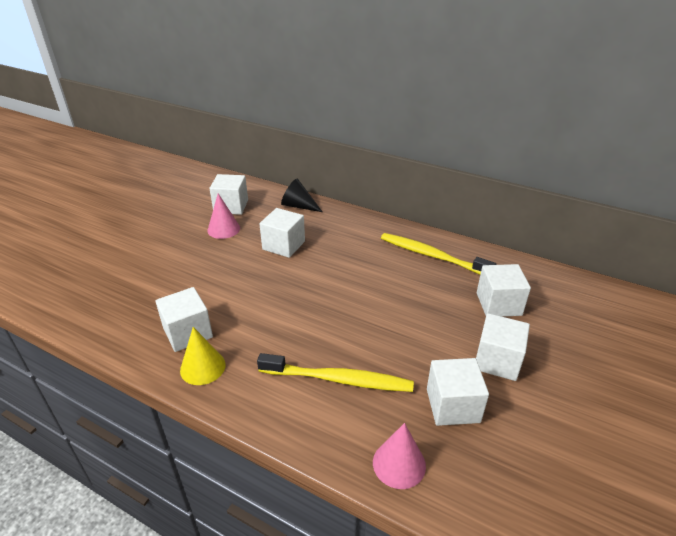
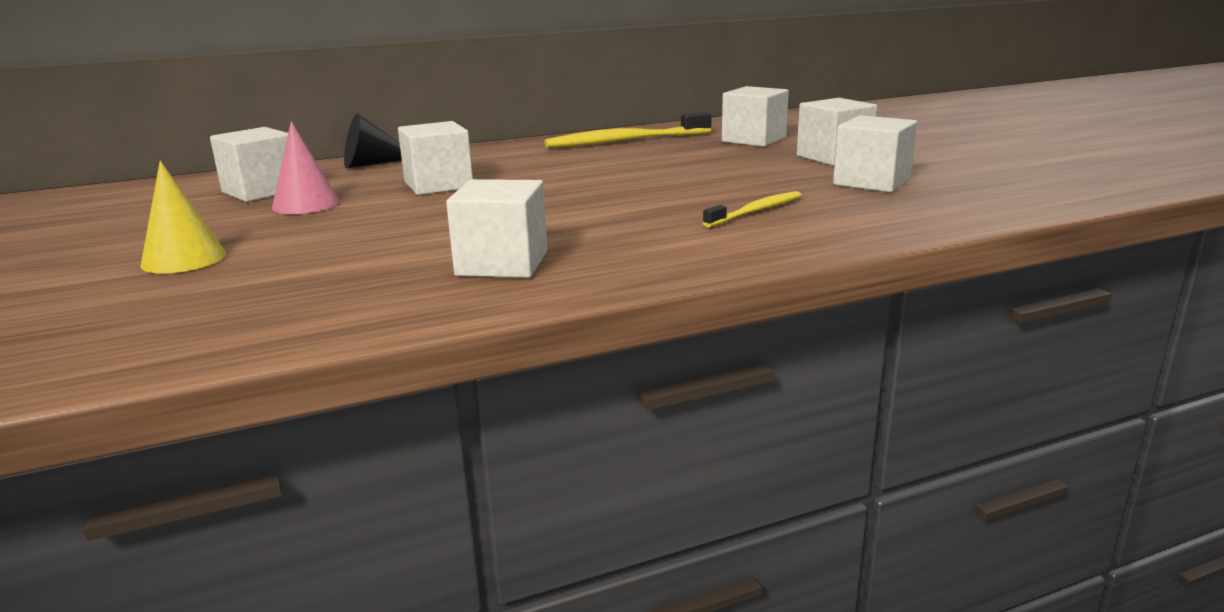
camera: 50 degrees left, 15 degrees down
(203, 367) = (600, 268): yellow cone -> yellow cone (184, 259)
(338, 379) = (756, 211): yellow toothbrush -> yellow toothbrush, size x0.58
(399, 464) = (926, 215): pink cone -> none

